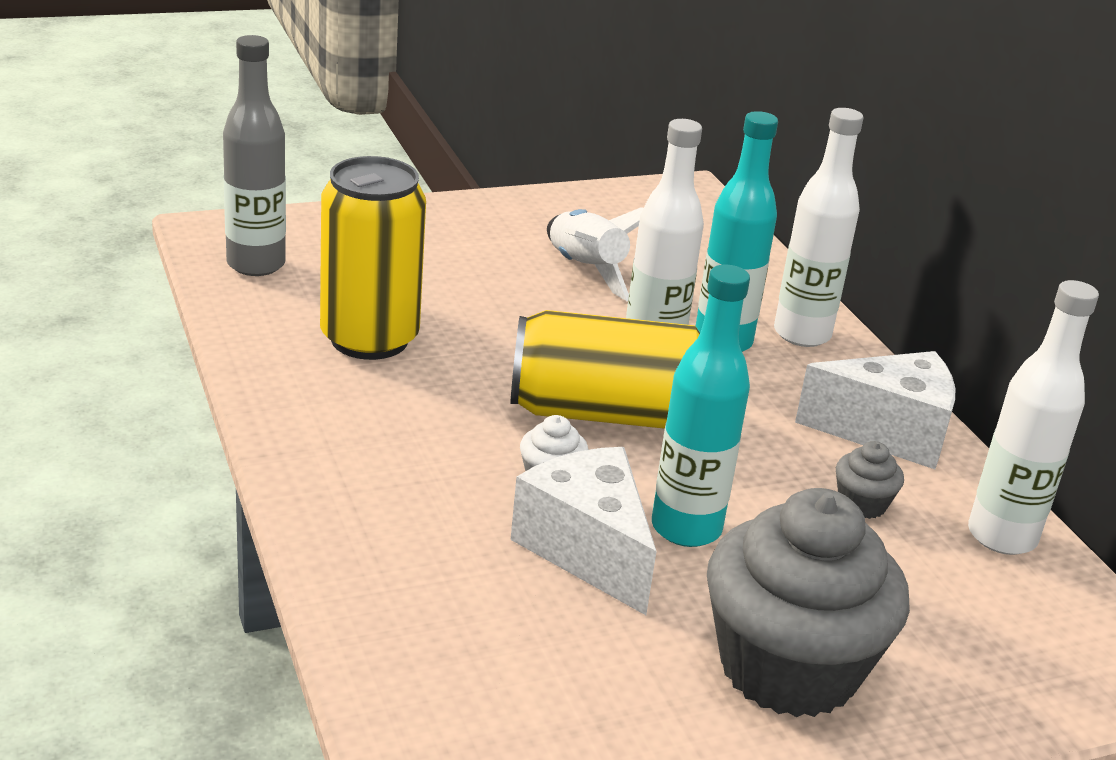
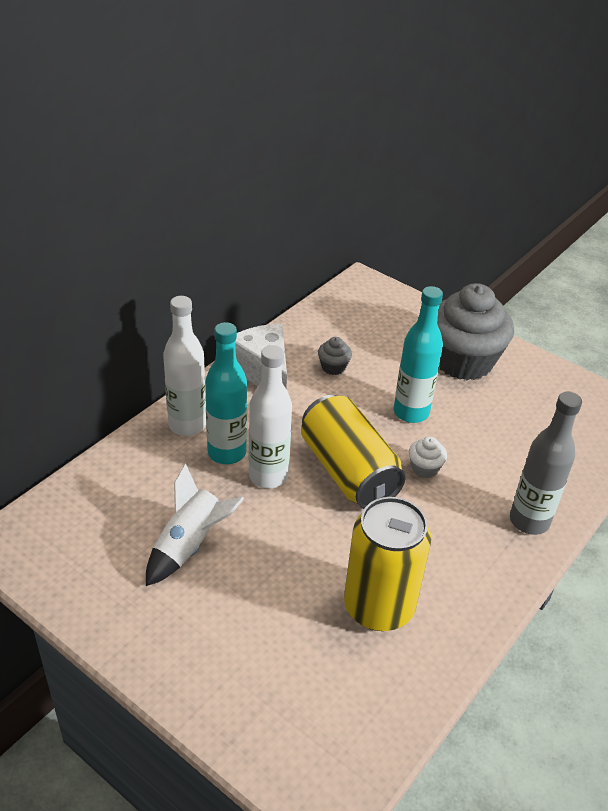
camera: 120 degrees left, 10 degrees up
(256, 264) = (350, 732): grey bottle -> grey bottle (529, 521)
(587, 550) = (460, 436): white cheese -> none
(1001, 536) = (314, 326): white bottle -> none

